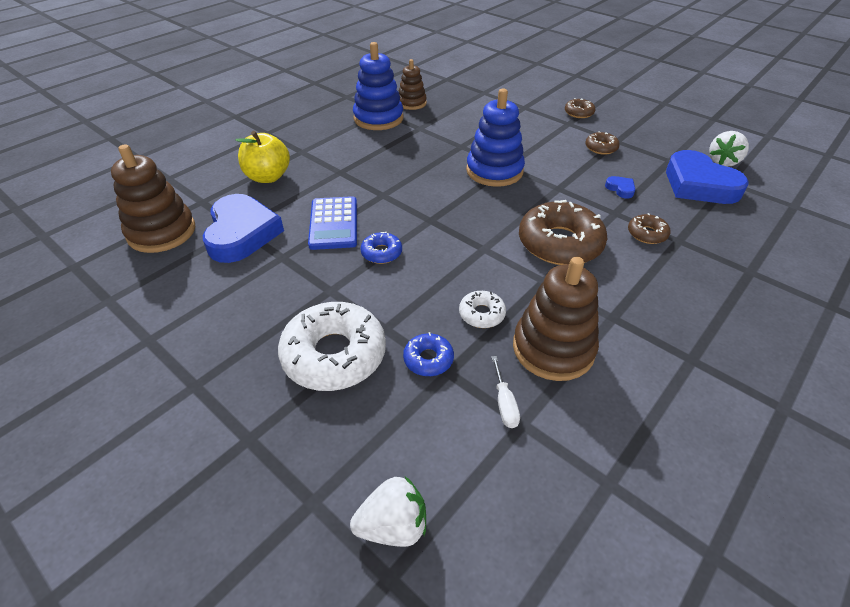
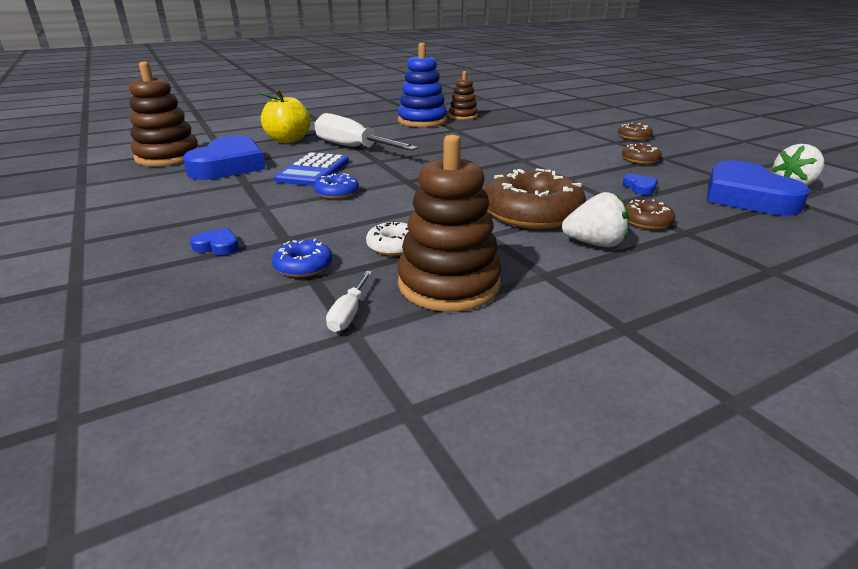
camera: 20 degrees right, 15 degrees down
(334, 355) = (217, 246): white donut -> blue heart
(343, 177) = (353, 148): none -> white screwdriver
(393, 525) = (123, 379): white strawberry -> white strawberry (594, 244)
(494, 171) = (505, 160): blue stacking toy -> none

